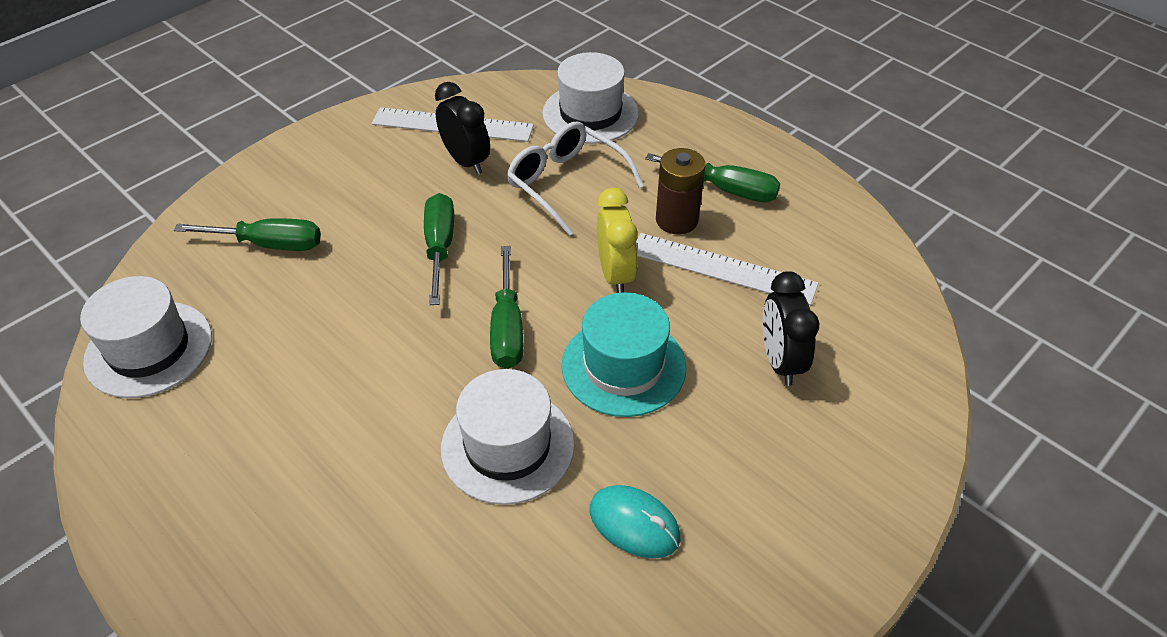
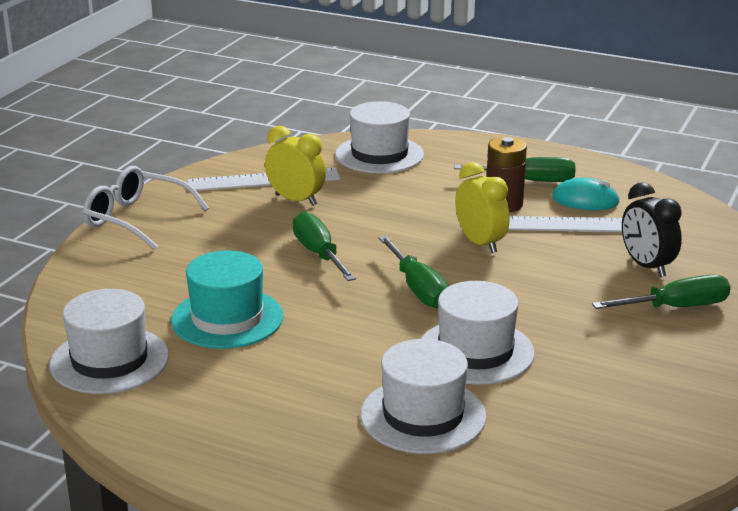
camera: 20 degrees left, 20 degrees down
(268, 244) = (161, 279): green screwdriver -> green screwdriver (675, 307)
(391, 531) = (423, 415): none -> white hat
(466, 161) = (296, 200): black clock -> yellow clock
(567, 184) = (395, 199): white glasses -> white glasses (137, 219)
(623, 366) = (530, 291): turquoise hat -> turquoise hat (227, 318)
(634, 524) = (608, 371): turquoise mouse -> turquoise mouse (585, 200)

